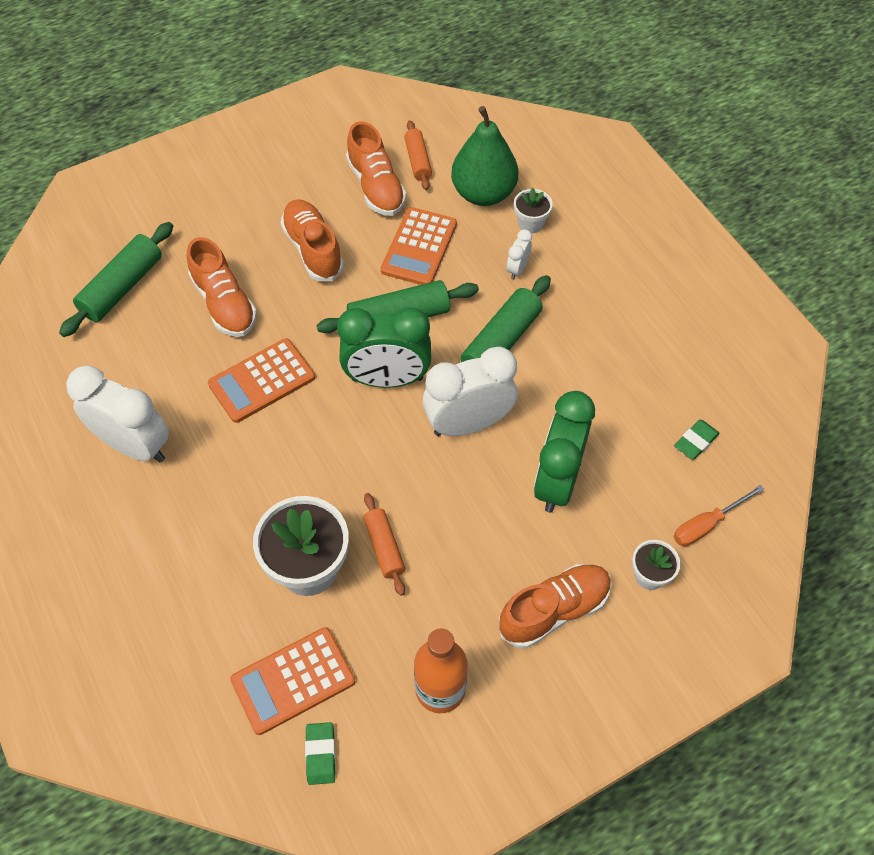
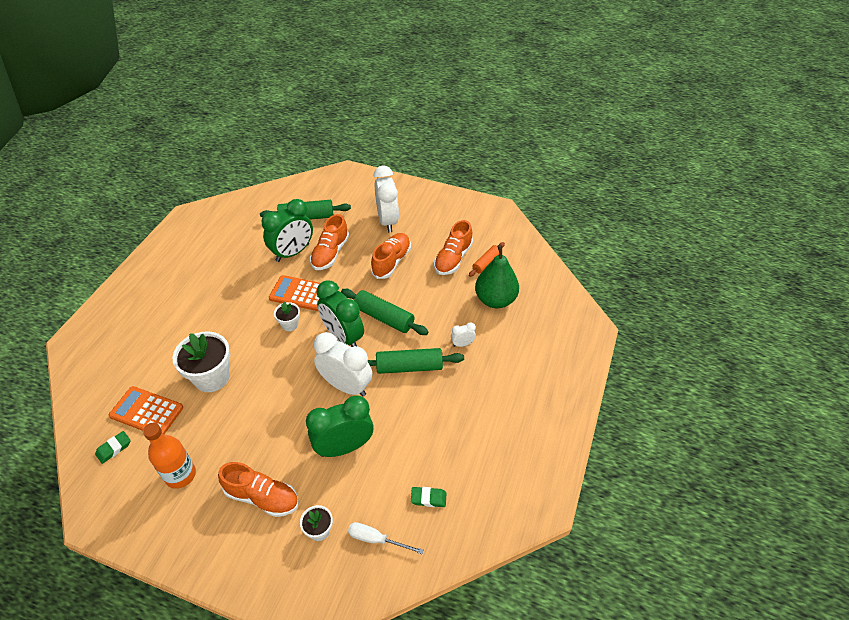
camera: 50 degrees right, 10 degrees down
(134, 445) = (228, 276): white clock -> white clock (387, 221)
(174, 344) = (292, 253): none -> green clock
(384, 547) = (245, 399): orange rolling pin -> none
(419, 247) = (434, 297): orange calculator -> none
(530, 223) = (497, 330): white flower pot -> white flower pot (290, 324)
(707, 524) = (376, 539): orange screwdriver -> white screwdriver

